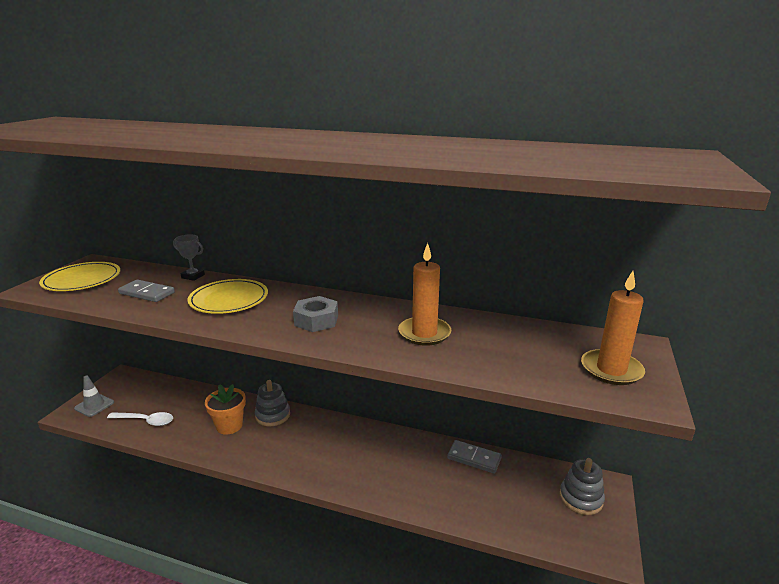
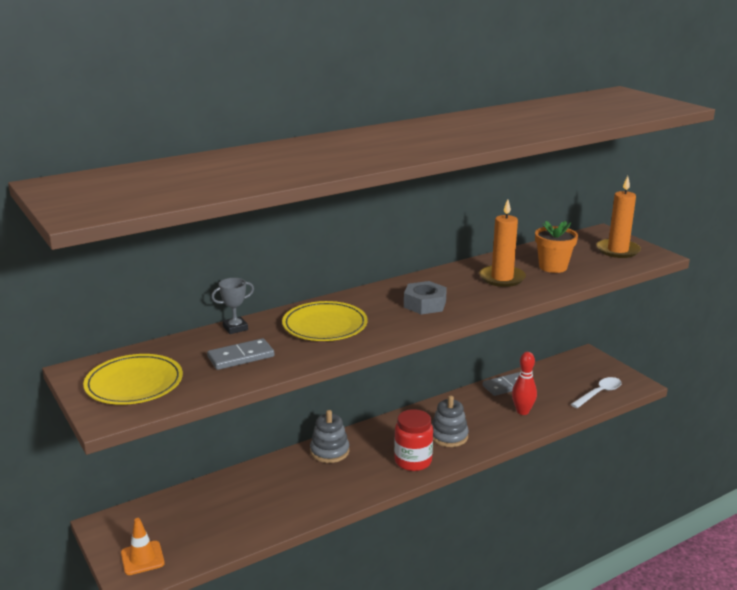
camera: 50 degrees left, 0 degrees up
(94, 405) = (142, 558): grey traffic cone -> orange traffic cone
(146, 421) = (230, 528): white spoon -> white spoon (599, 393)
(229, 426) = (312, 480): orange flower pot -> orange flower pot (553, 267)
(298, 462) = (413, 461): none -> red jar
(445, 489) = (522, 411): none -> red bowling pin
(581, 498) = (587, 369): grey stacking toy -> grey stacking toy (449, 436)

